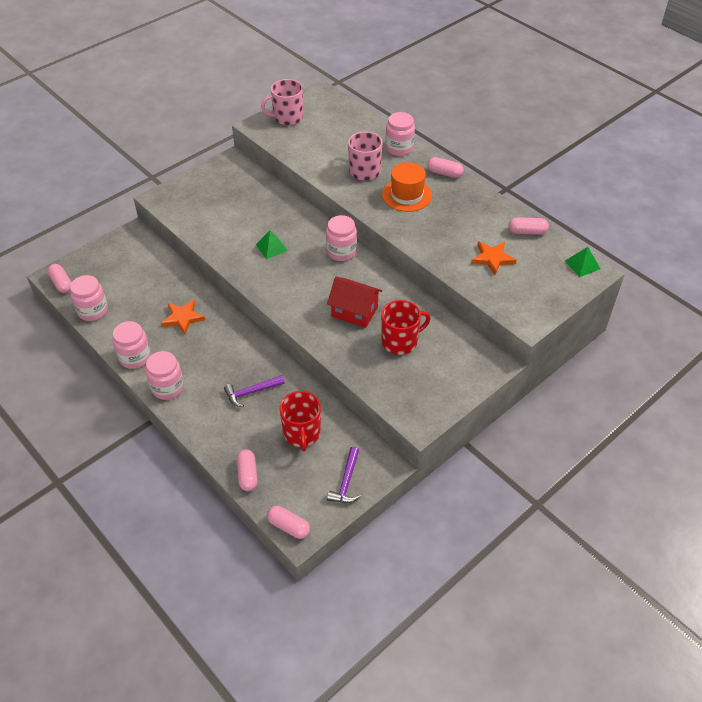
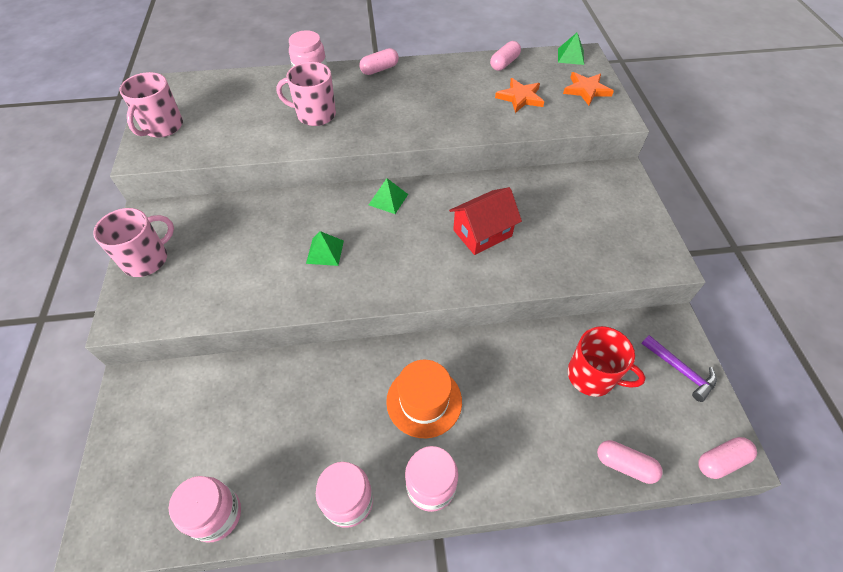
camera: 55 degrees left, 5 degrees up
(61, 283) = (122, 534): pink capsule -> none
(183, 318) = (328, 405): orange star -> orange star (586, 90)
(202, 181) = (147, 259): none -> pink mug
(251, 392) = (501, 393): purple hammer -> none
(341, 252) = (388, 199): pink jar -> green pyramid
(400, 341) = (550, 220): red mug -> none
(407, 195) = (382, 105): orange hat -> orange hat (424, 401)

